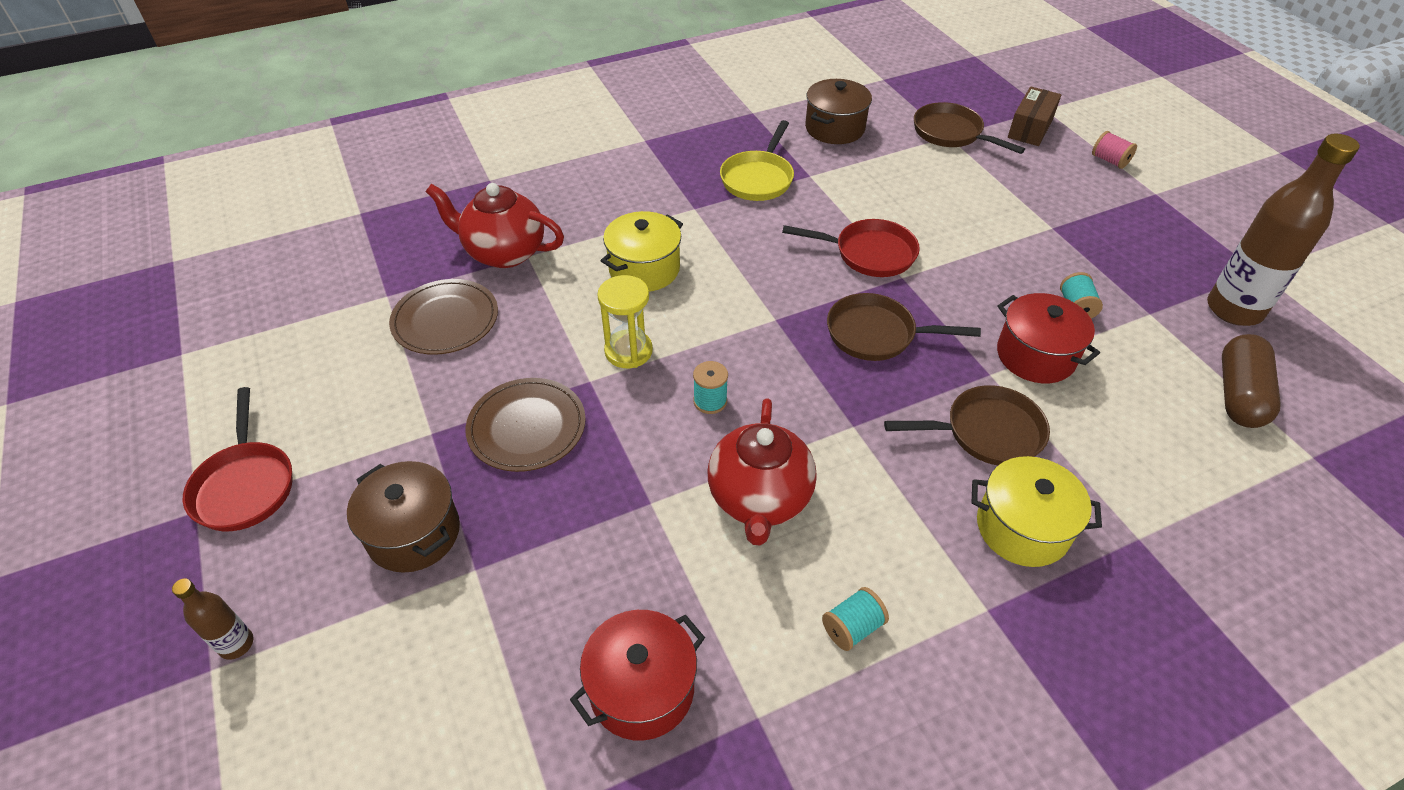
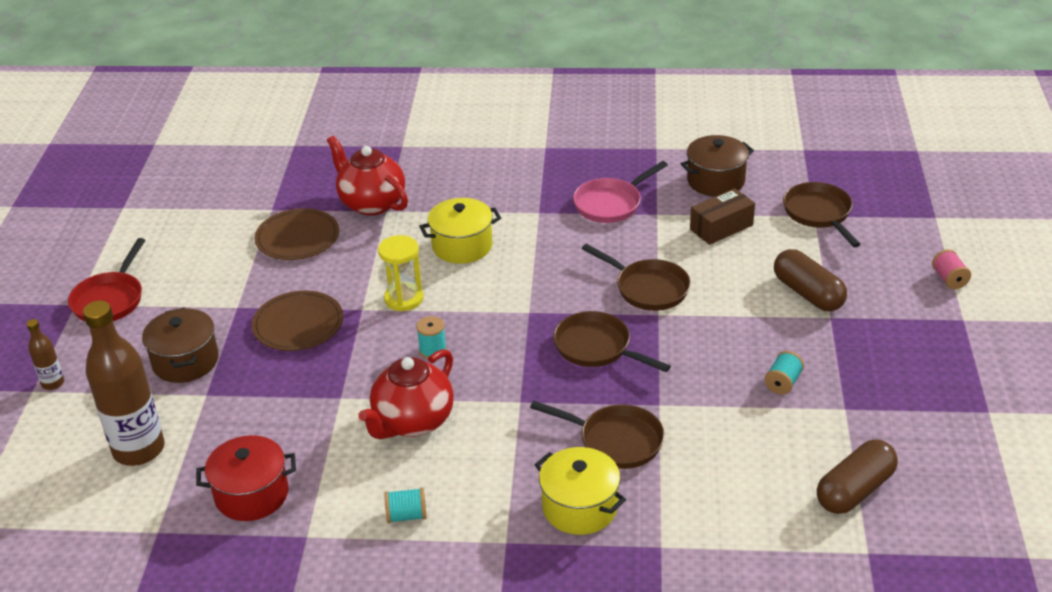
camera: 30 degrees right, 10 degrees down
(758, 178) = (611, 204): yellow pan -> pink pan
(869, 253) = (648, 288): red pan -> brown pan
(1012, 211) = (808, 293): none -> brown capsule
(1030, 128) = (901, 230): brown box -> brown box (721, 227)
(1035, 356) = (710, 405): red pot -> none
(1234, 310) = (927, 431): brown bottle -> brown bottle (139, 450)

